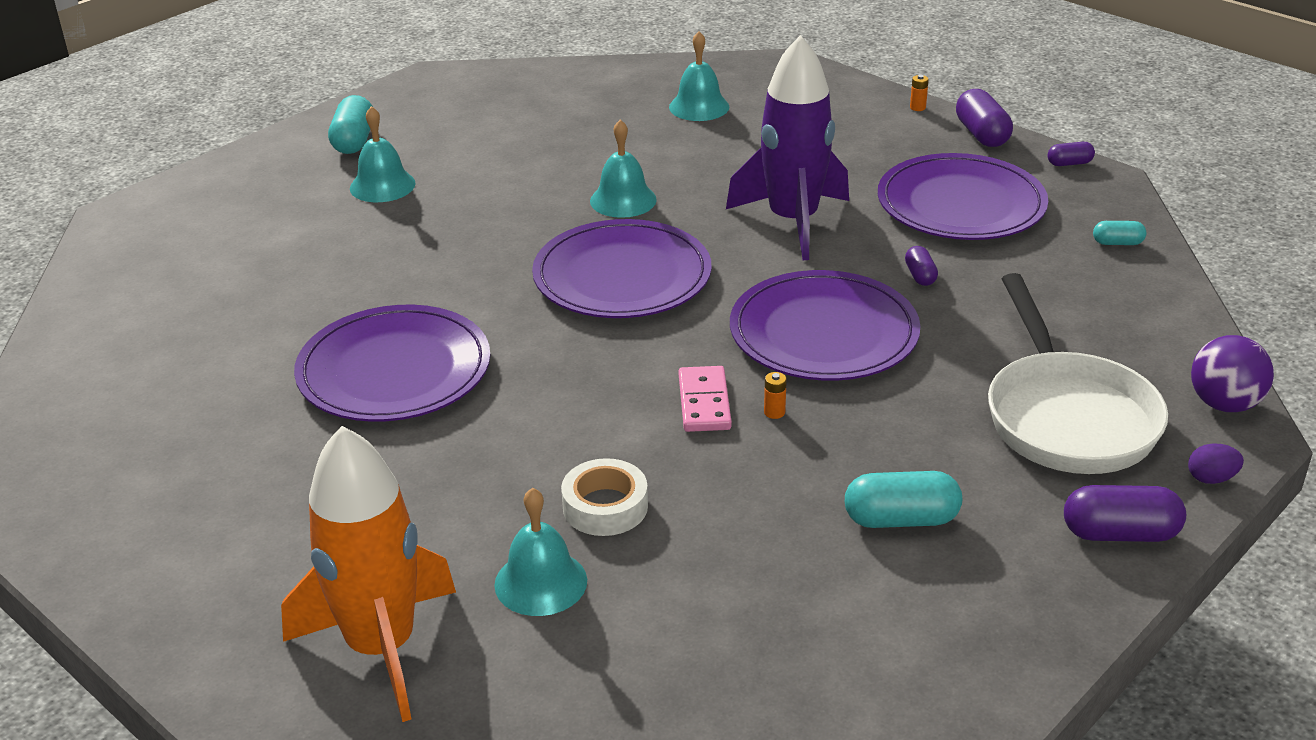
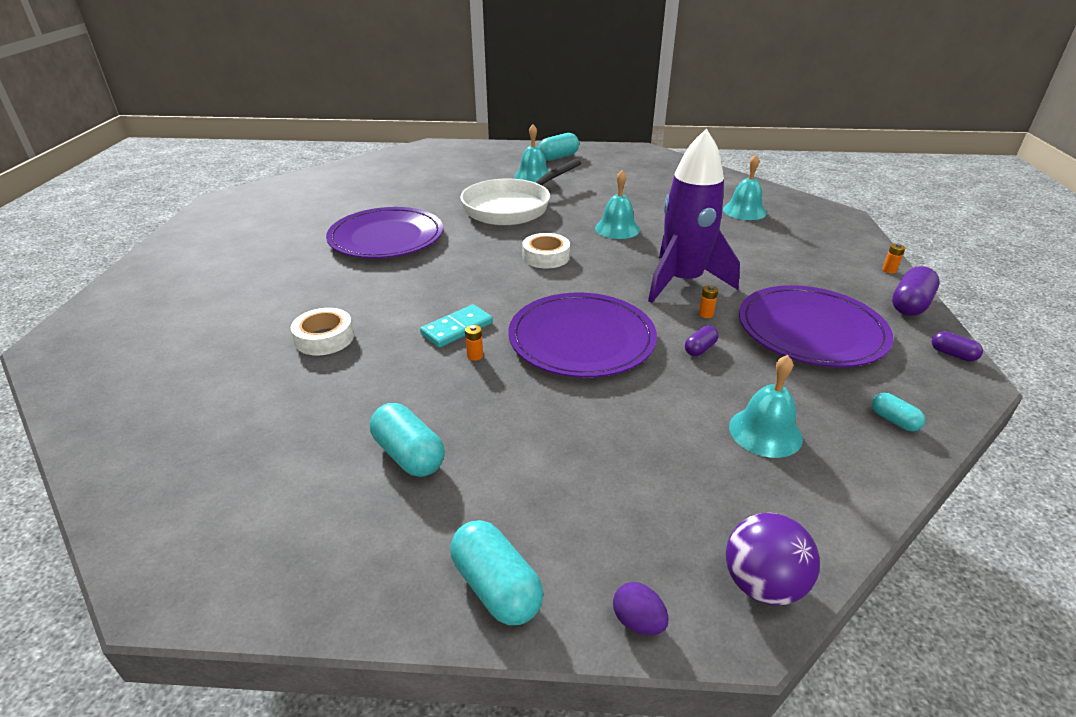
camera: 50 degrees right, 0 degrees up
(381, 647) = (154, 325): orange rocket -> none
(540, 582) = (239, 347): turquoise bell -> turquoise bell (765, 432)
(622, 276) = (546, 257): purple plate -> white tape
(704, 402) = (457, 328): pink domino -> turquoise domino
(868, 241) = (706, 314): none -> orange battery
(1067, 416) = (622, 488): white pan -> white pan (512, 207)
(1120, 534) = (496, 587): purple capsule -> turquoise capsule

